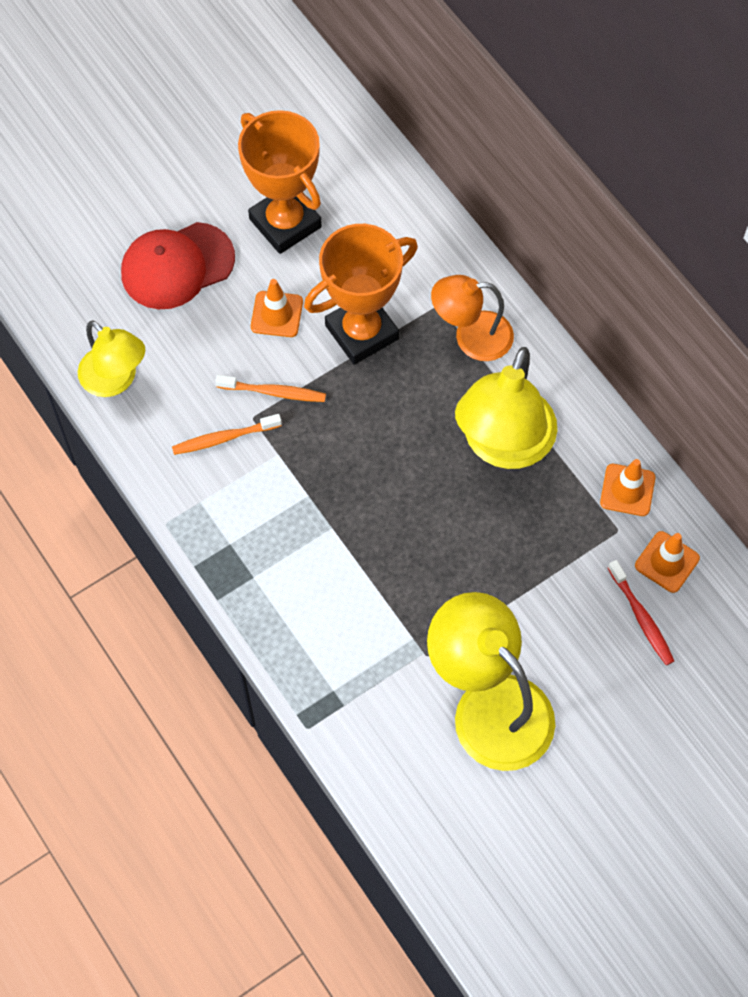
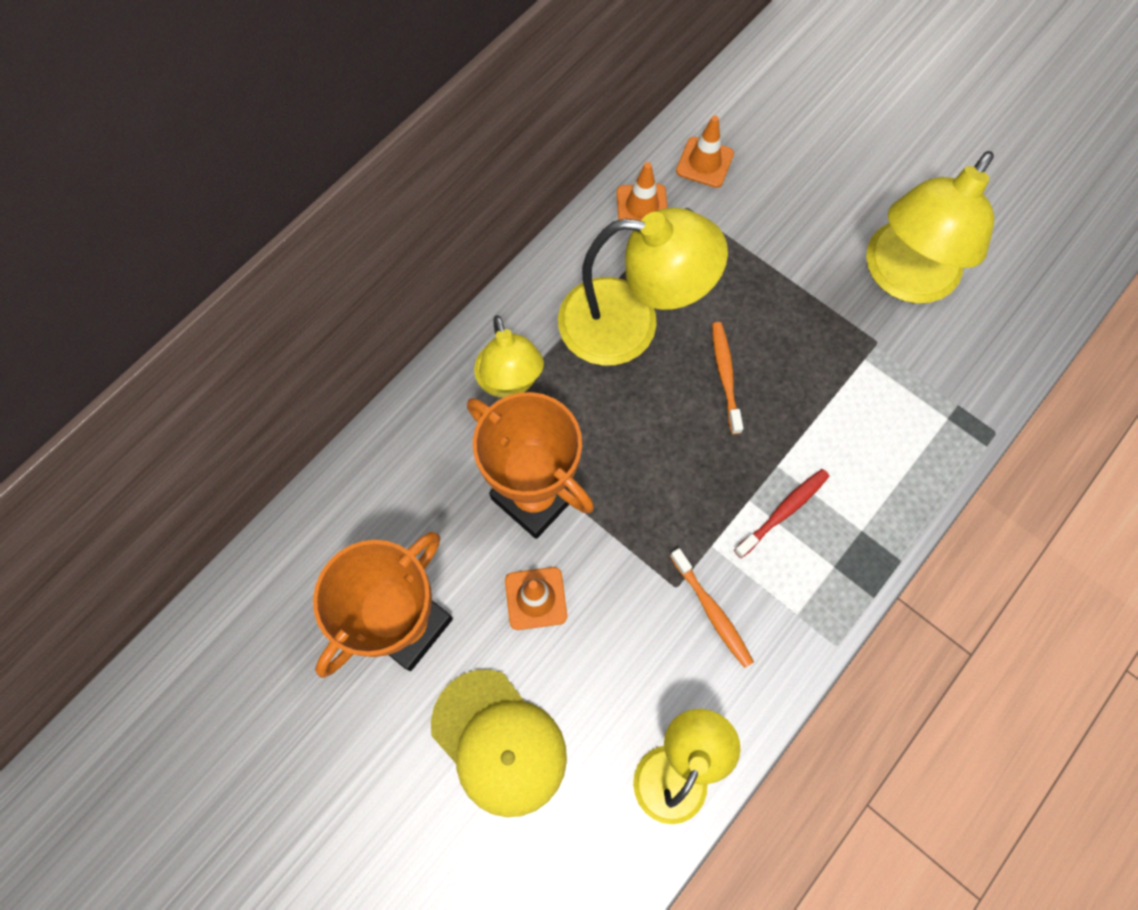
camera: 105 degrees left, 5 degrees up
(177, 266) = (499, 742): red cap -> yellow cap
(274, 392) = (637, 572): orange toothbrush -> orange toothbrush (725, 375)
(471, 337) = (510, 382): orange lamp -> yellow lamp
(641, 617) = (767, 173): red toothbrush -> red toothbrush (783, 511)

